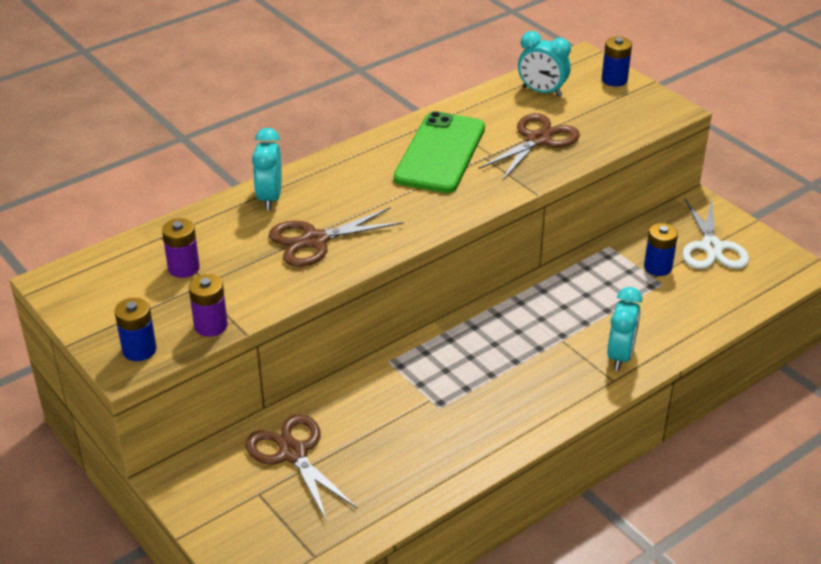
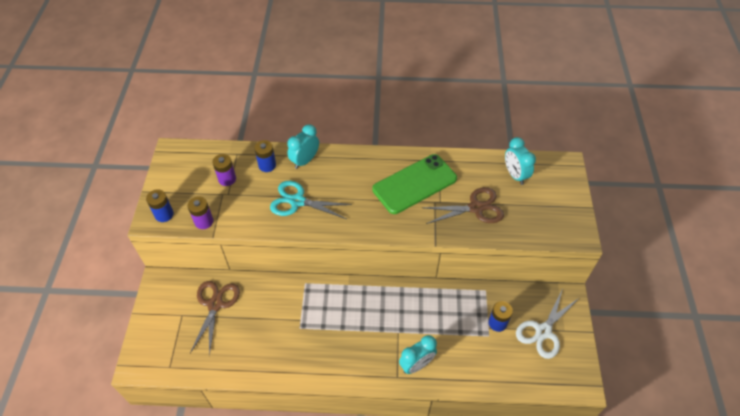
camera: 40 degrees right, 15 degrees up
(315, 240) = (297, 201): brown scissors -> turquoise scissors
(614, 80) = (567, 192): blue battery -> blue battery (267, 165)

